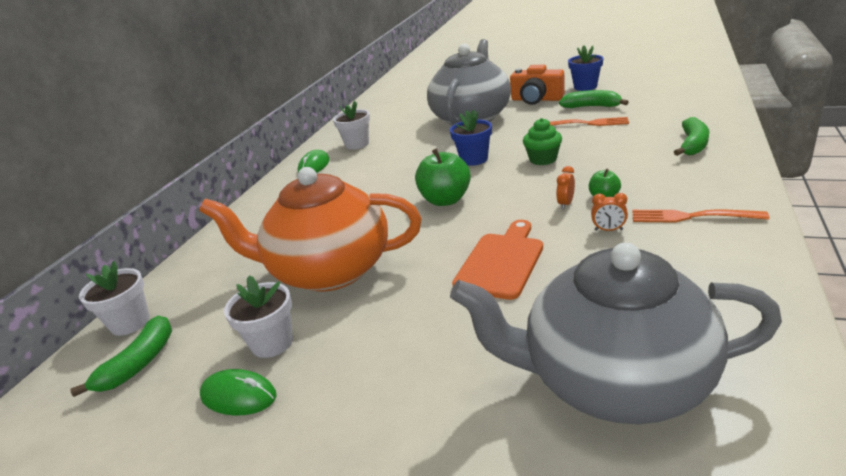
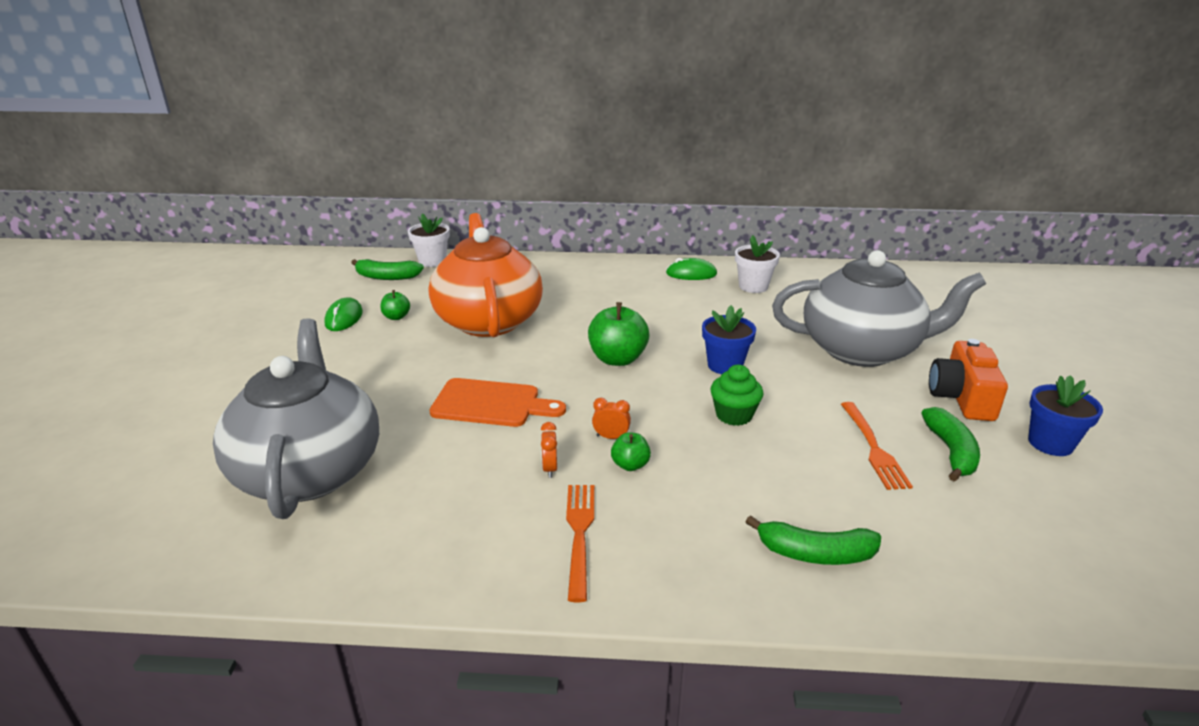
camera: 70 degrees right, 0 degrees up
(272, 343) = (396, 317): white flower pot -> green apple

